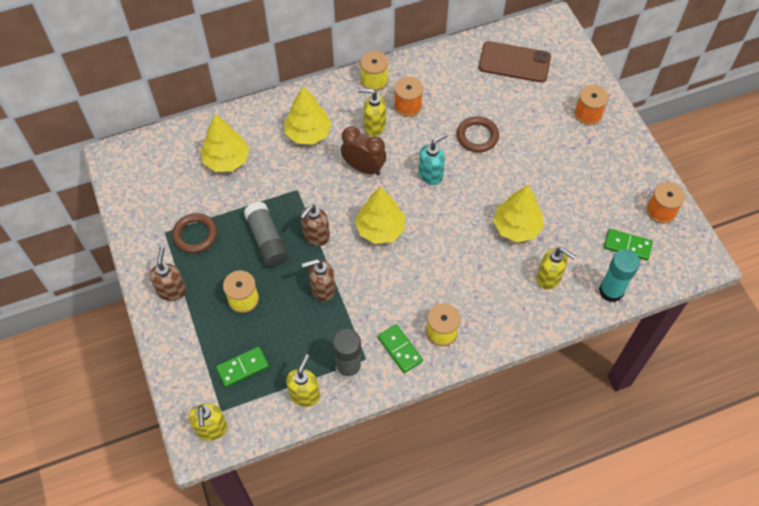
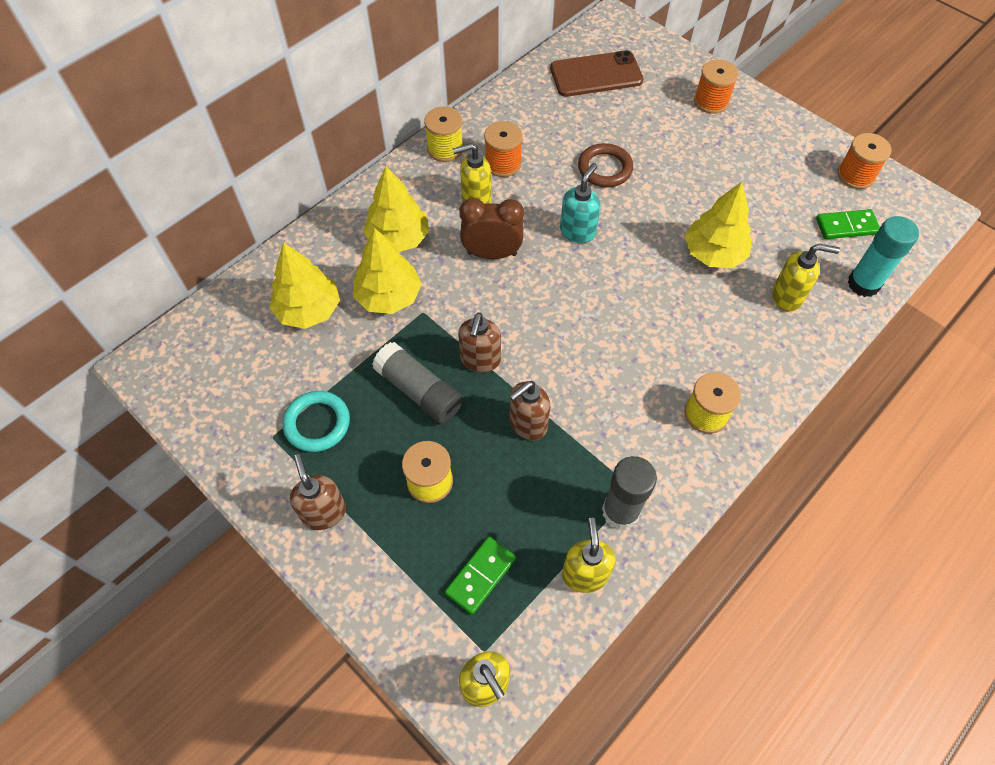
camera: 25 degrees left, 0 degrees up
(195, 235) = (317, 423): brown ring -> turquoise ring
(380, 229) = (556, 319): yellow tree -> yellow tree (389, 296)
(400, 349) = (669, 458): green domino -> none

